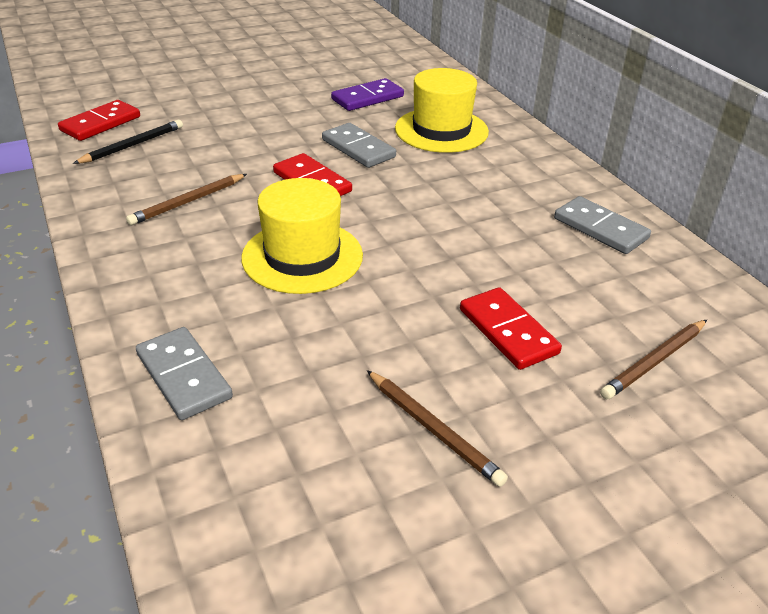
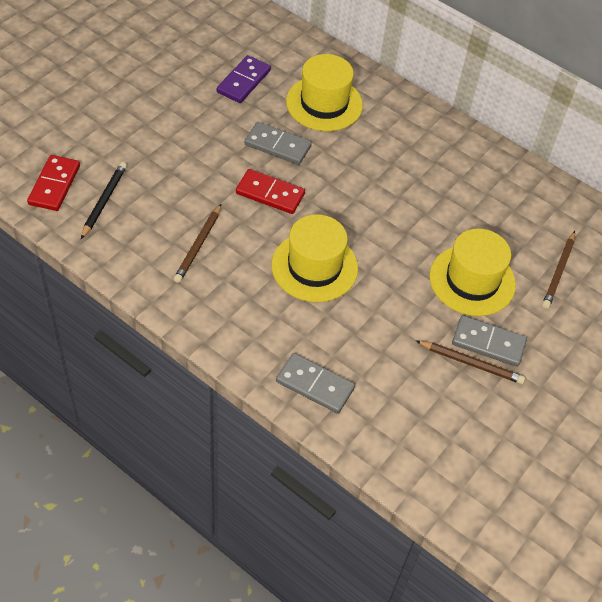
camera: 30 degrees left, 15 degrees up
(507, 331) = (472, 280): red domino -> yellow hat
(600, 228) = (482, 172): grey domino -> grey domino (488, 343)

